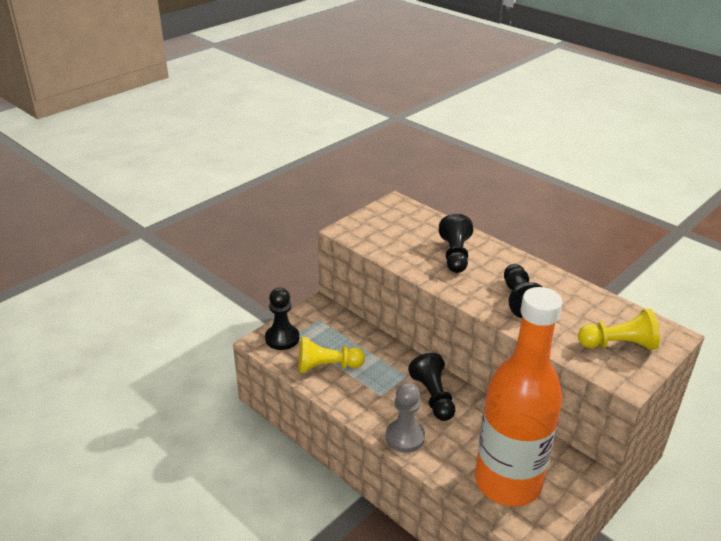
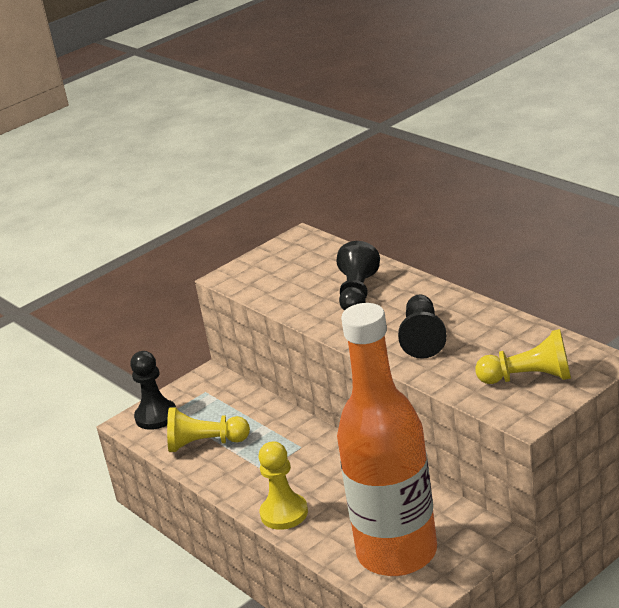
camera: 10 degrees right, 5 degrees down
(405, 437) = (284, 513): grey pawn -> yellow pawn
(433, 396) = (328, 467): black pawn -> none

